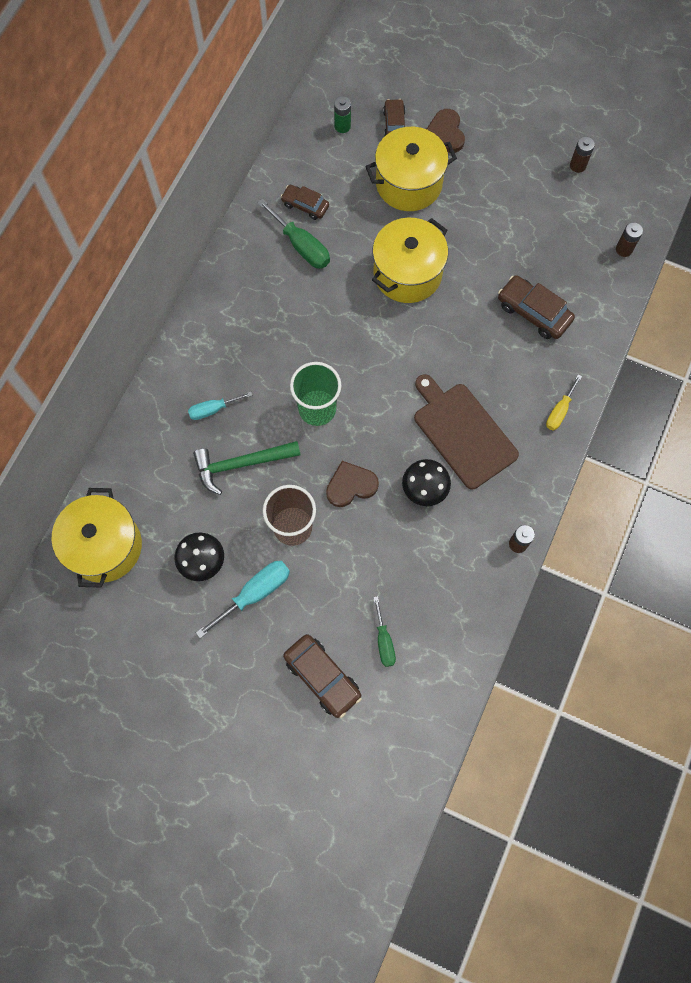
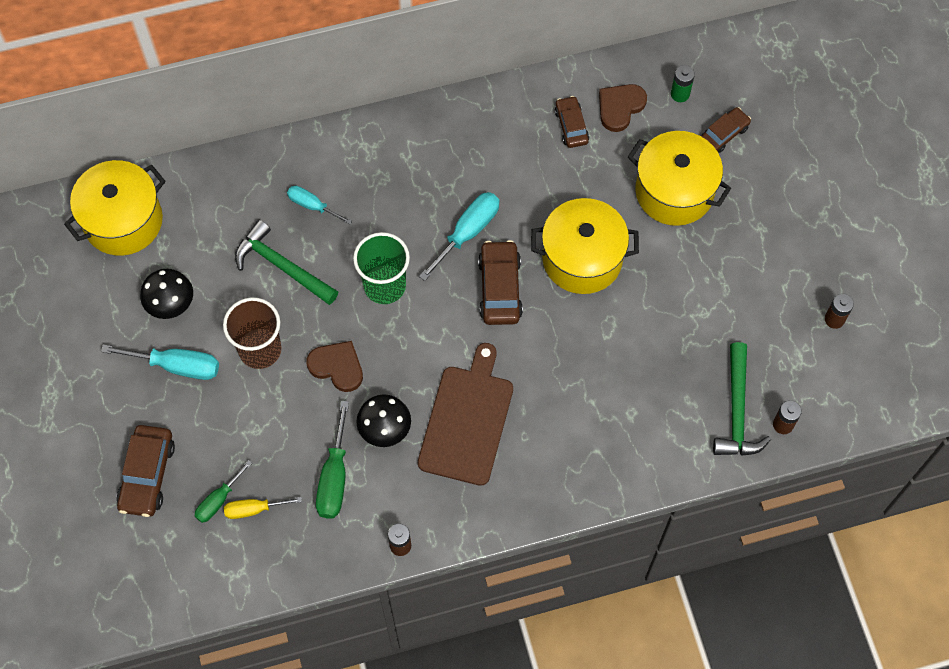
camera: 50 degrees right, 5 degrees down
(301, 246) = (528, 154): green screwdriver -> green screwdriver (334, 477)
(325, 327) = (468, 232): none -> turquoise screwdriver
(445, 133) = (757, 182): brown heart -> brown heart (620, 107)
(533, 312) = (641, 393): brown car -> brown car (499, 288)
(559, 411) = (561, 488): yellow screwdriver -> yellow screwdriver (253, 509)
(592, 267) = (737, 410): none -> green hammer

